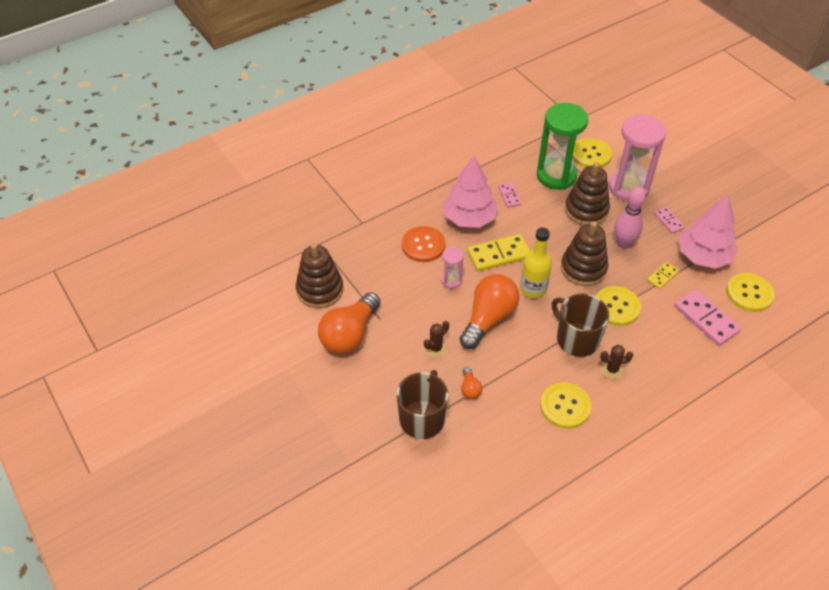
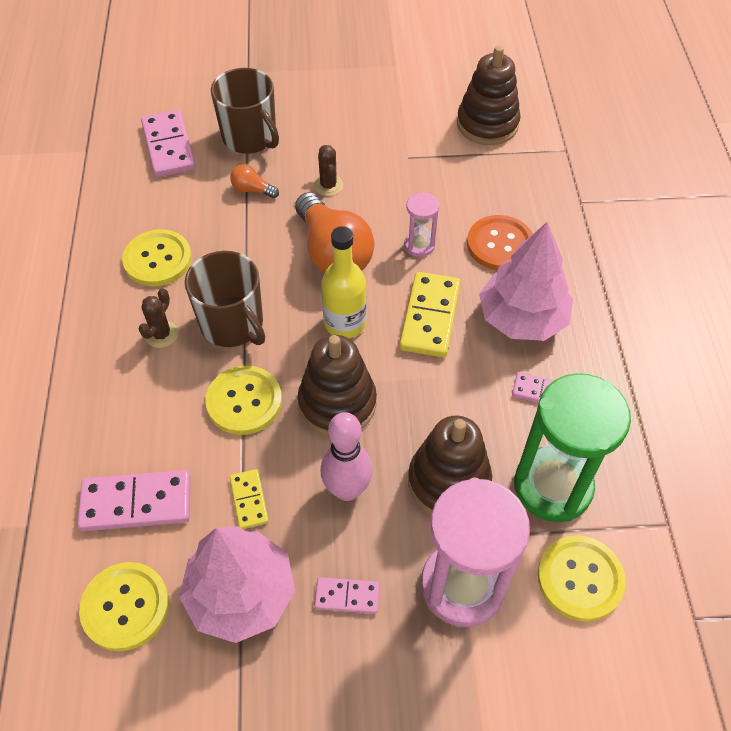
camera: 120 degrees right, 5 degrees up
(349, 334) = (403, 125): orange light bulb -> none
(467, 466) = (168, 147): none -> pink domino
(576, 339) = (233, 324): brown mug -> brown mug turned 60 degrees clockwise

